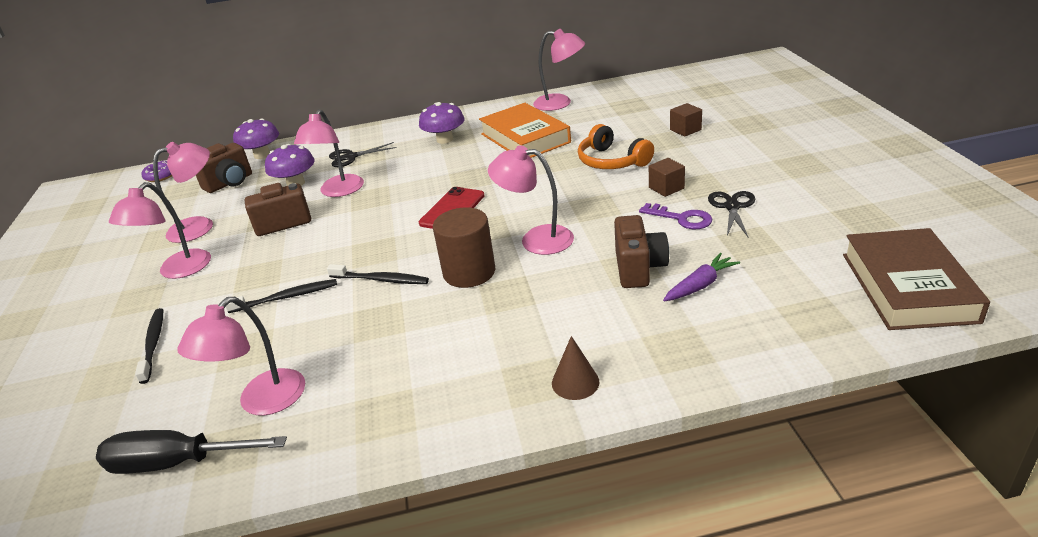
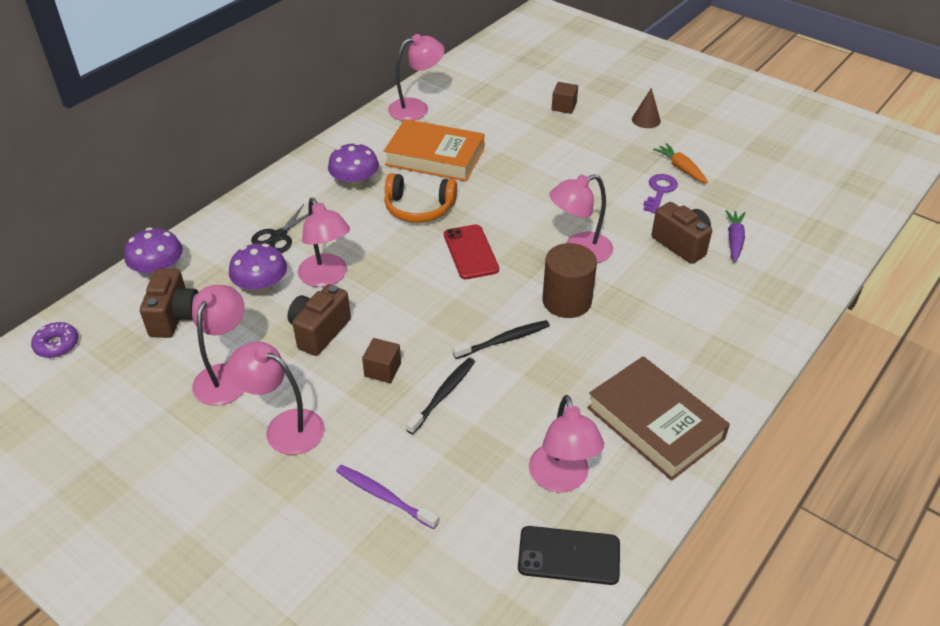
camera: 45 degrees left, 10 degrees up
(153, 344) = (384, 496): black toothbrush -> purple toothbrush
(177, 271) = (284, 427): pink lamp -> pink lamp turned 135 degrees clockwise
(178, 463) = (569, 555): black screwdriver -> black phone
(575, 382) = (747, 345): brown cone -> brown cone (646, 120)
(611, 161) = (543, 157): orange headphones -> orange headphones (419, 208)
(666, 188) = (617, 168): brown cube -> brown cube (382, 370)
(681, 218) = (660, 191): purple key -> purple key turned 60 degrees counterclockwise
(732, 207) = (681, 168): black scissors -> orange carrot
(908, 287) = (842, 191): brown book -> brown book (655, 423)

